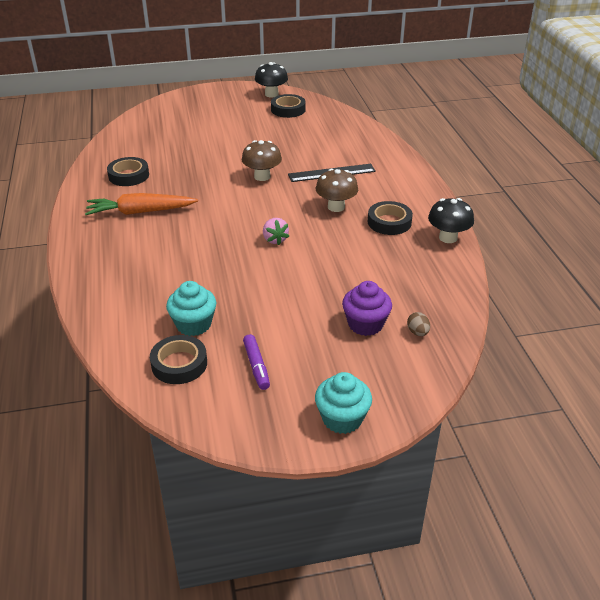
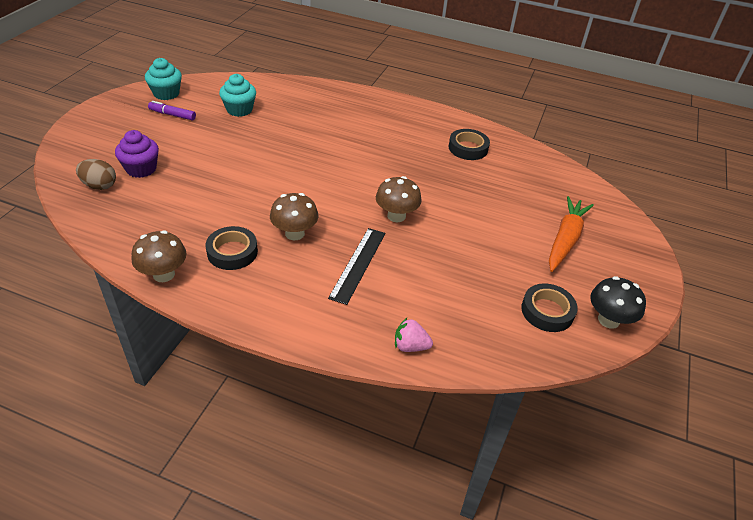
camera: 120 degrees right, 5 degrees up
(140, 212) = (400, 135): orange carrot -> orange carrot (565, 239)
(179, 364) = (213, 94): black tape -> none
(275, 239) = (288, 177): pink strawberry -> pink strawberry (410, 346)
(342, 418) = (92, 123): turquoise cupcake -> turquoise cupcake (166, 94)
(417, 332) = (99, 186): brown egg -> brown egg, size x1.59
(448, 238) = (163, 274): black mushroom -> brown mushroom

